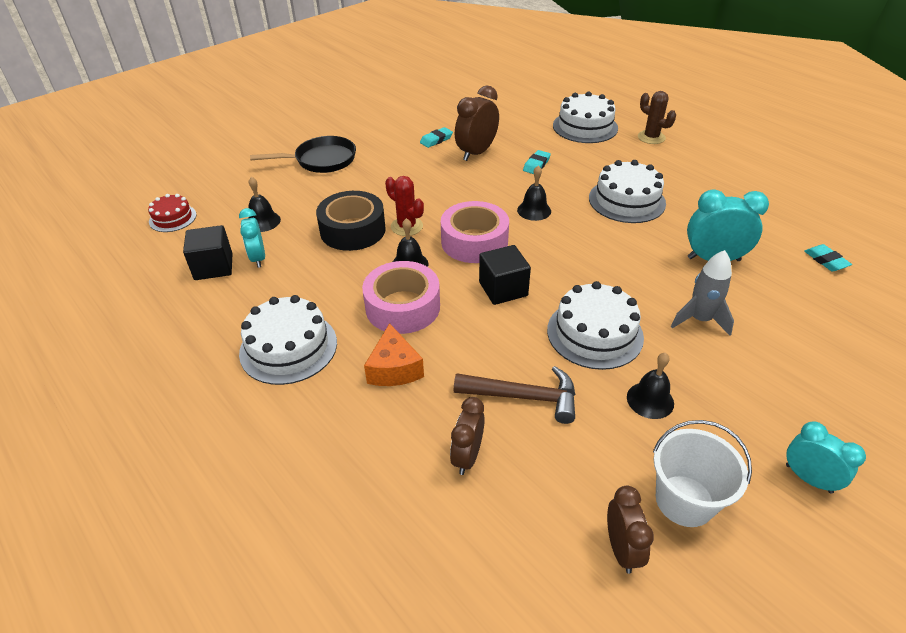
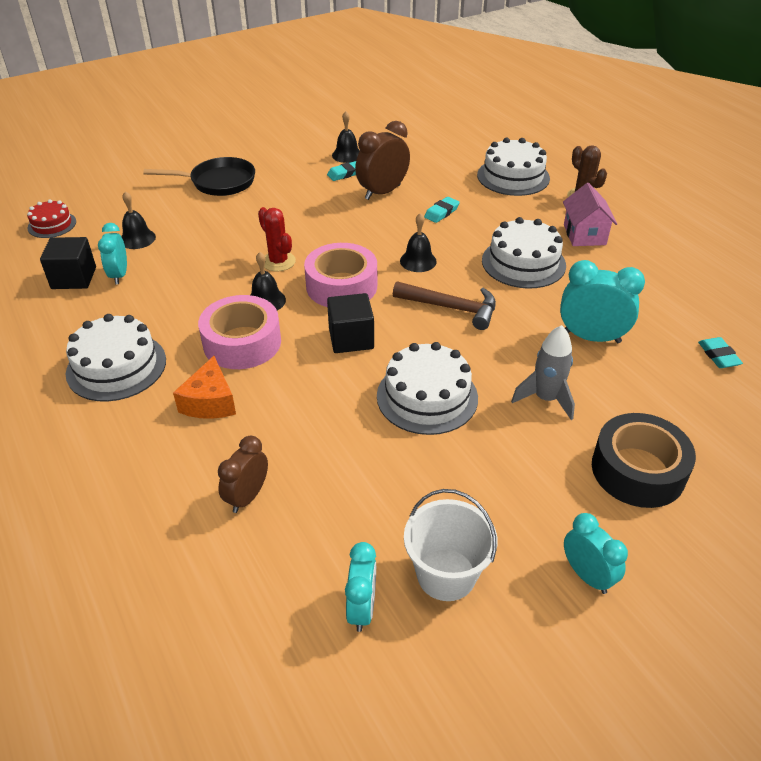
camera: 10 degrees right, 0 degrees up
(353, 230) = (222, 258): black tape -> black tape (638, 470)
(523, 397) = (326, 448): brown hammer -> brown hammer (451, 308)
(621, 549) = (362, 608): brown clock -> turquoise clock
(650, 400) = (455, 472): black bell -> black bell (347, 155)
(667, 170) = (584, 234): none -> pink house

